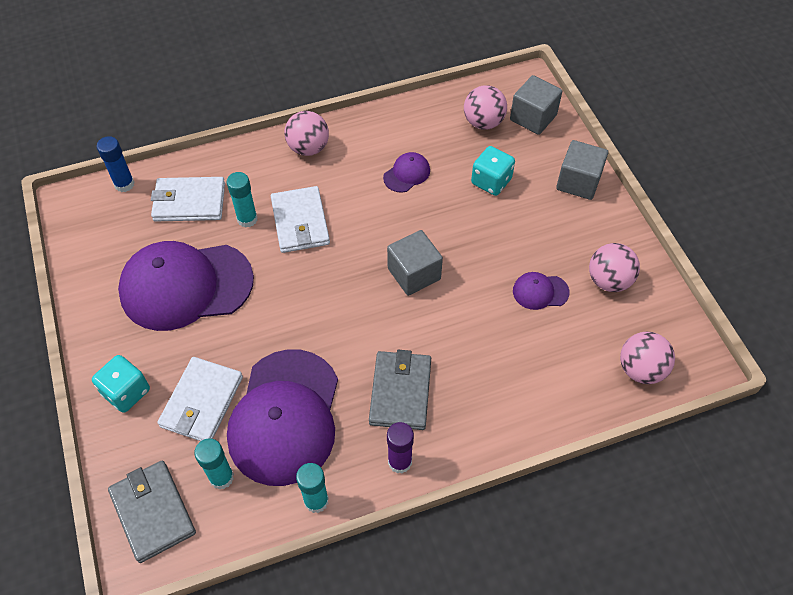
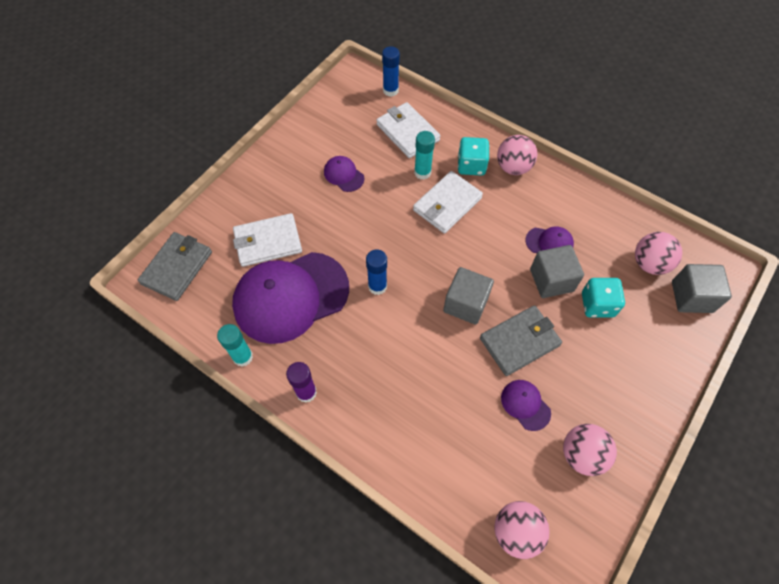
camera: 55 degrees right, 5 degrees up
(126, 392) = (246, 197): turquoise dice -> turquoise dice (471, 165)
(186, 286) = (343, 175): purple cap -> purple cap, size x0.42
(221, 477) = (223, 289): turquoise glue stick -> none
(337, 333) = (377, 286): none -> blue glue stick
(400, 392) = (361, 357): grey wallet -> grey wallet (519, 341)
(578, 182) = (660, 371): grey cube -> grey cube (551, 280)

